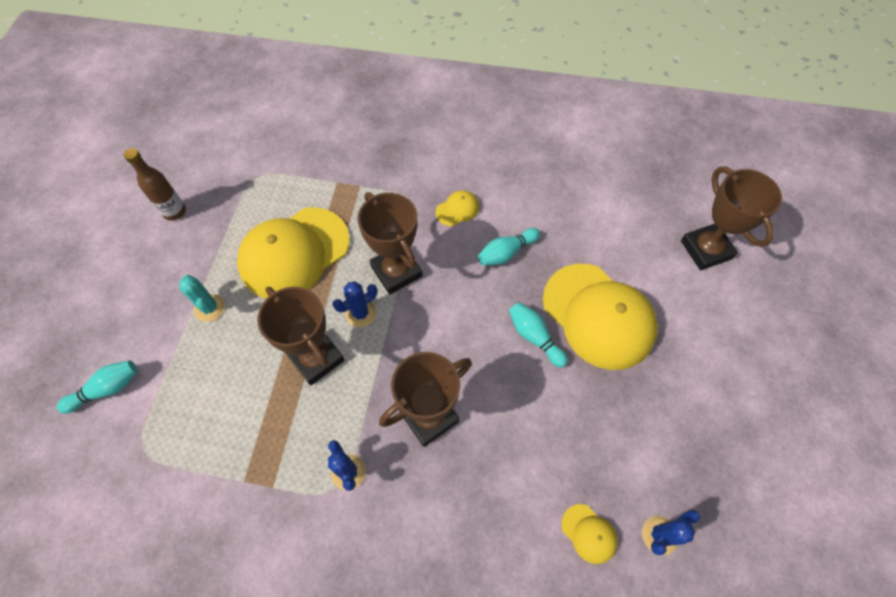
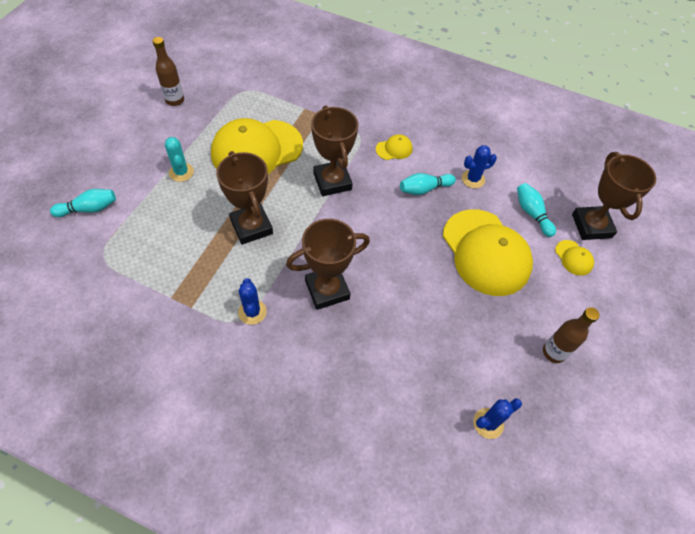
camera: 10 degrees right, 5 degrees down
(360, 313) = (295, 204): blue cactus -> blue cactus (473, 179)
(534, 337) = (428, 254): turquoise bowling pin -> turquoise bowling pin (532, 213)
(589, 533) = (430, 406): yellow cap -> yellow cap (573, 258)
(707, 422) = (553, 352): none -> brown bottle

